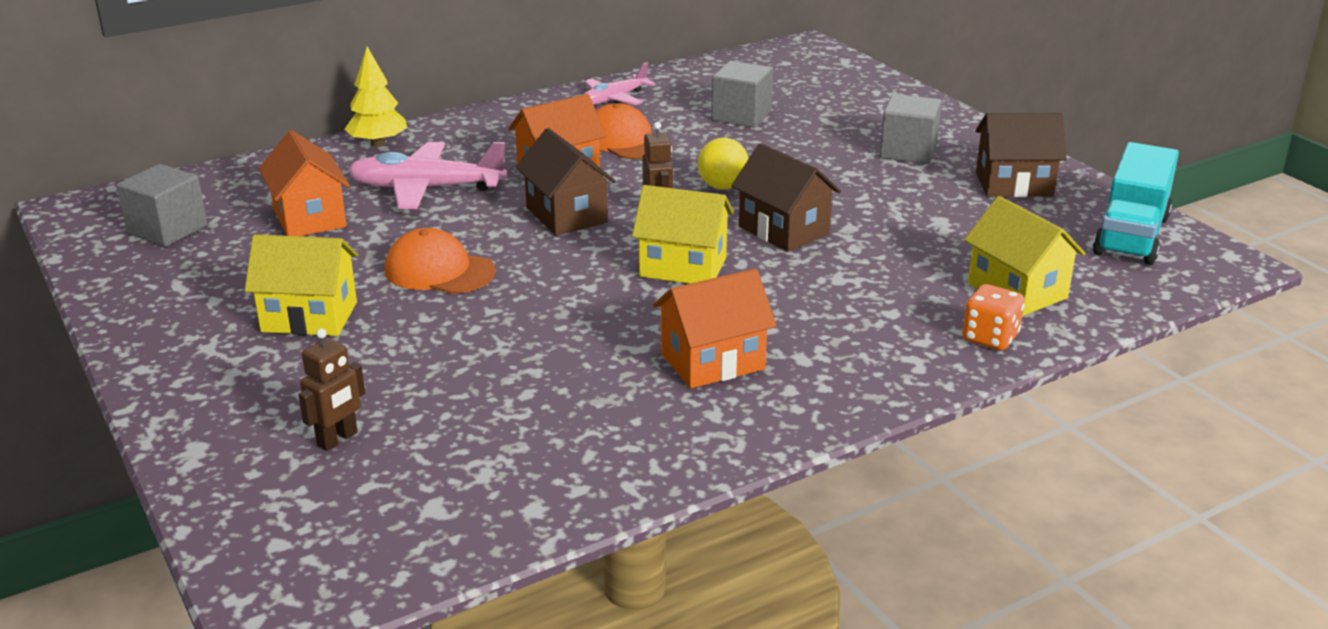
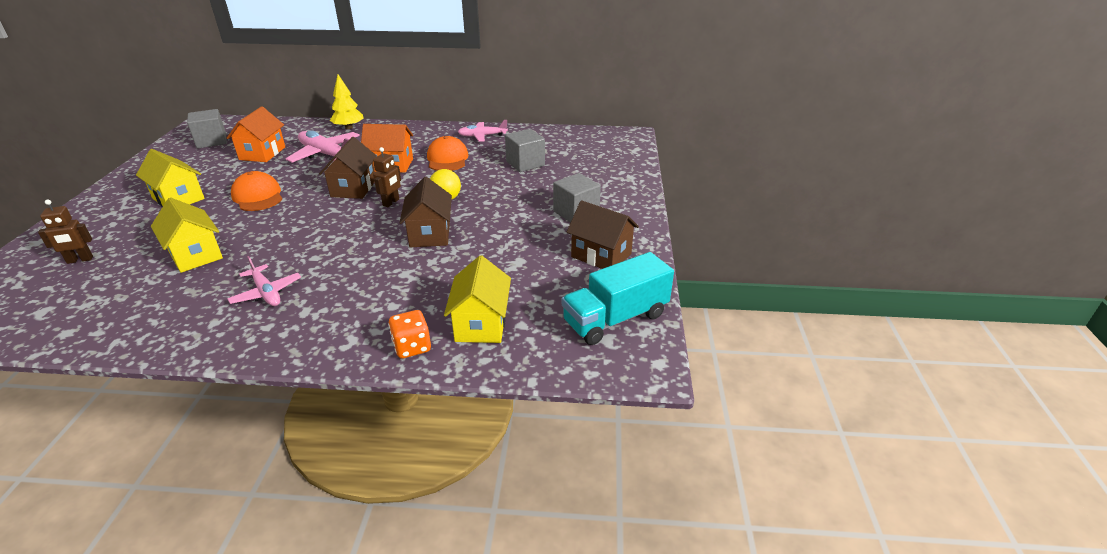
camera: 35 degrees right, 5 degrees up
(683, 267) = (349, 235): yellow house -> yellow house (195, 255)
(712, 361) = (266, 293): orange house -> pink plane

